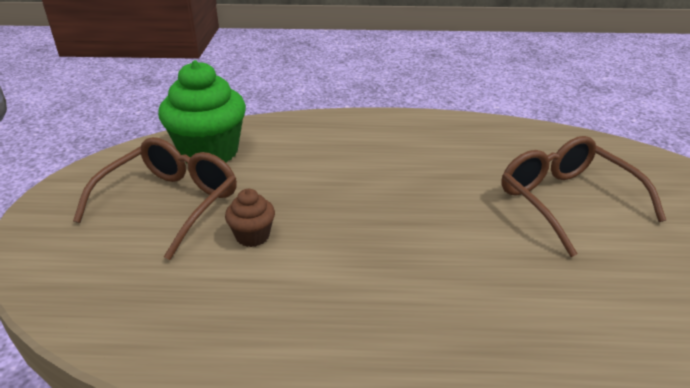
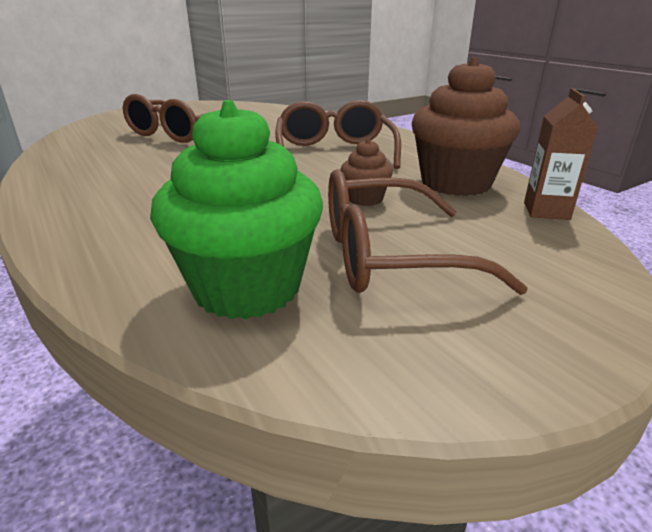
camera: 125 degrees left, 5 degrees down
(96, 324) = (546, 211): none -> brown carton
(212, 313) = (455, 183): none -> brown cupcake
(395, 281) = (334, 152): none -> brown glasses

